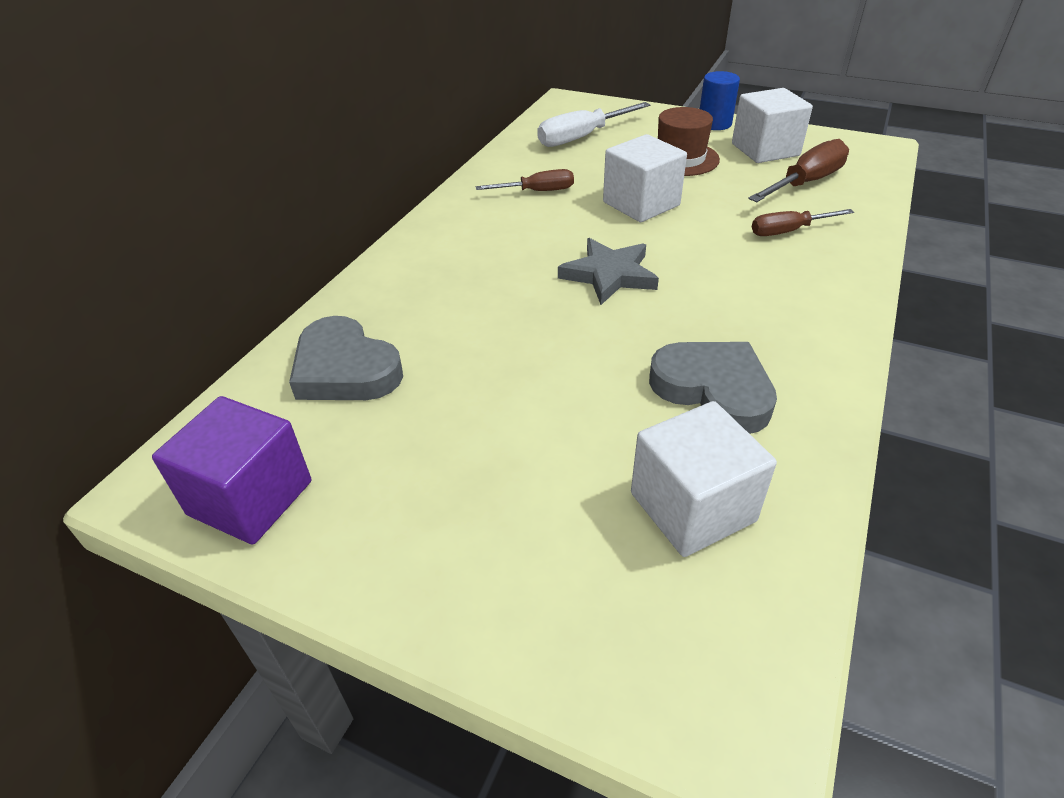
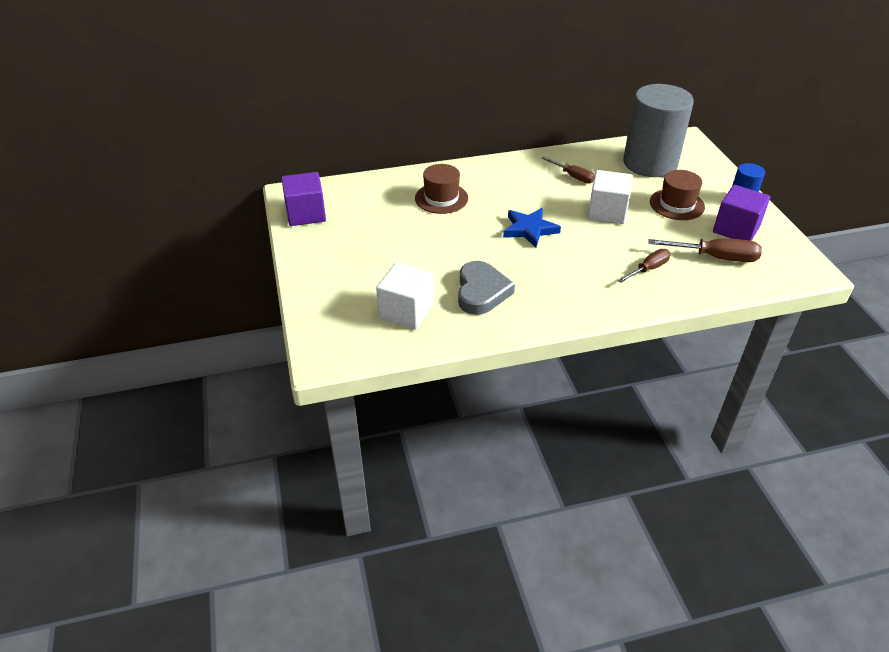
camera: 50 degrees right, 0 degrees up
(345, 369) = (384, 196): grey heart -> none
(435, 314) = (441, 198): none -> brown hat
(581, 137) = (650, 163): white screwdriver -> grey cylinder
(609, 275) = (529, 229): grey star -> blue star
(765, 150) = (736, 229): white cube -> purple cube
(788, 231) = (648, 269): brown screwdriver -> brown screwdriver turned 105 degrees clockwise

